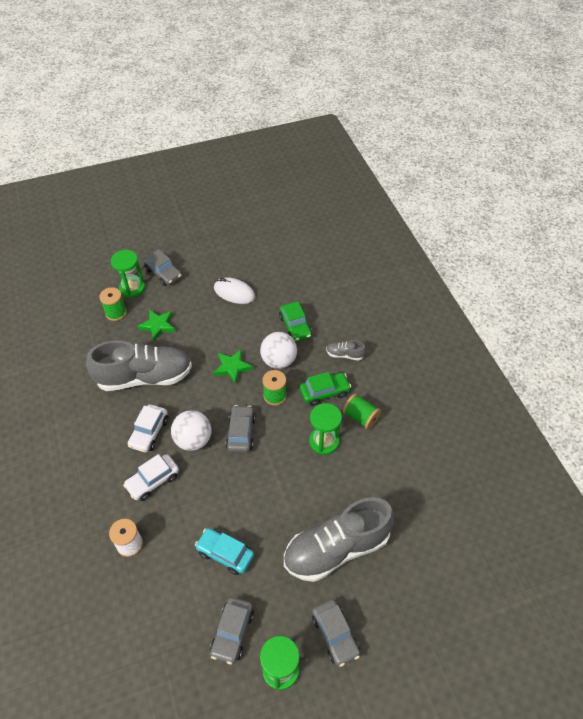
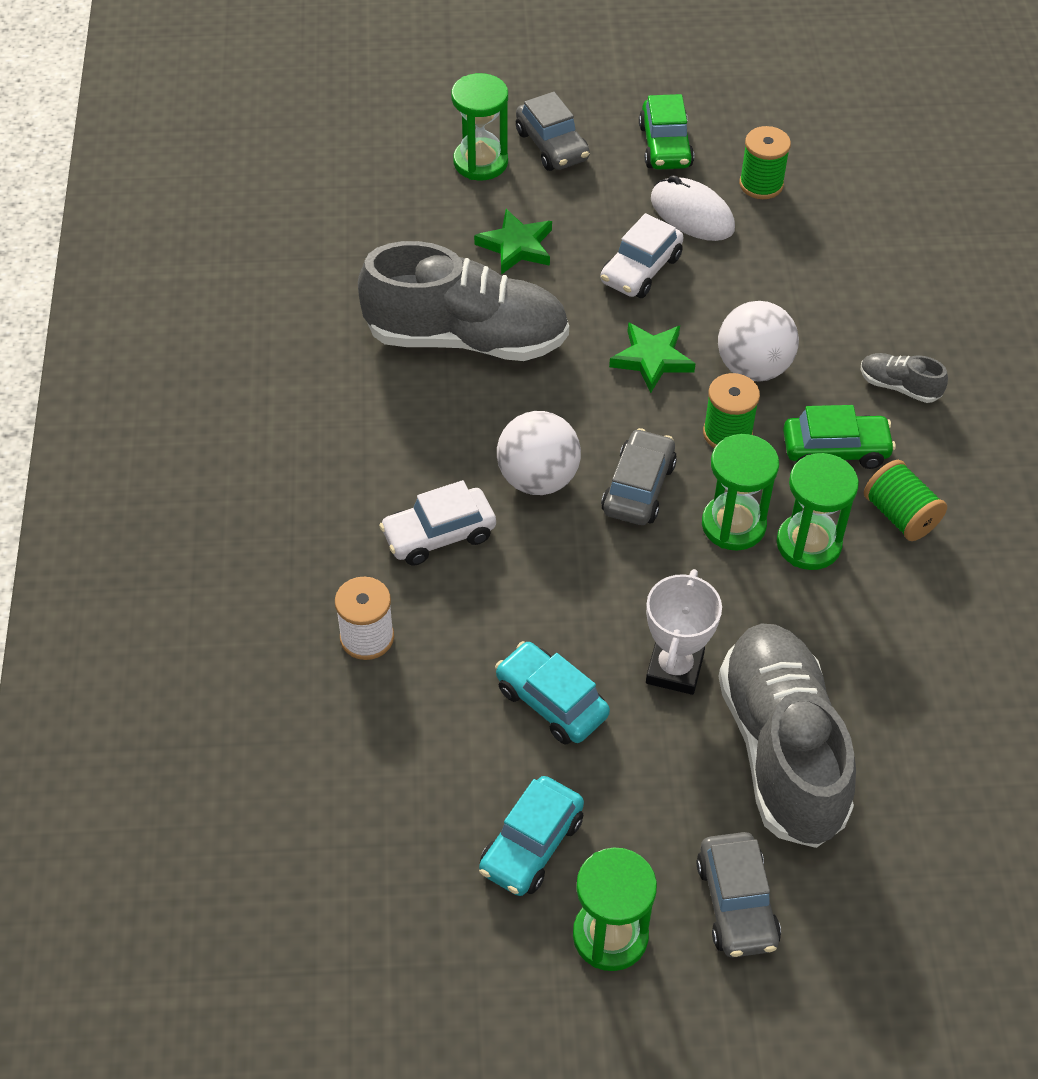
camera: 15 degrees right, 0 degrees up
(116, 313) = (436, 203): green spool -> green spool (761, 184)
(149, 432) = (452, 444): white car -> white car (641, 269)
(232, 632) = (531, 845): grey car -> turquoise car
(278, 521) = (674, 669): none -> white trophy
(288, 440) = (733, 525): none -> green hourglass
(295, 326) = (806, 308): green car -> green car (665, 146)
(336, 548) = (781, 749): grey shoe -> grey shoe turned 90 degrees clockwise

